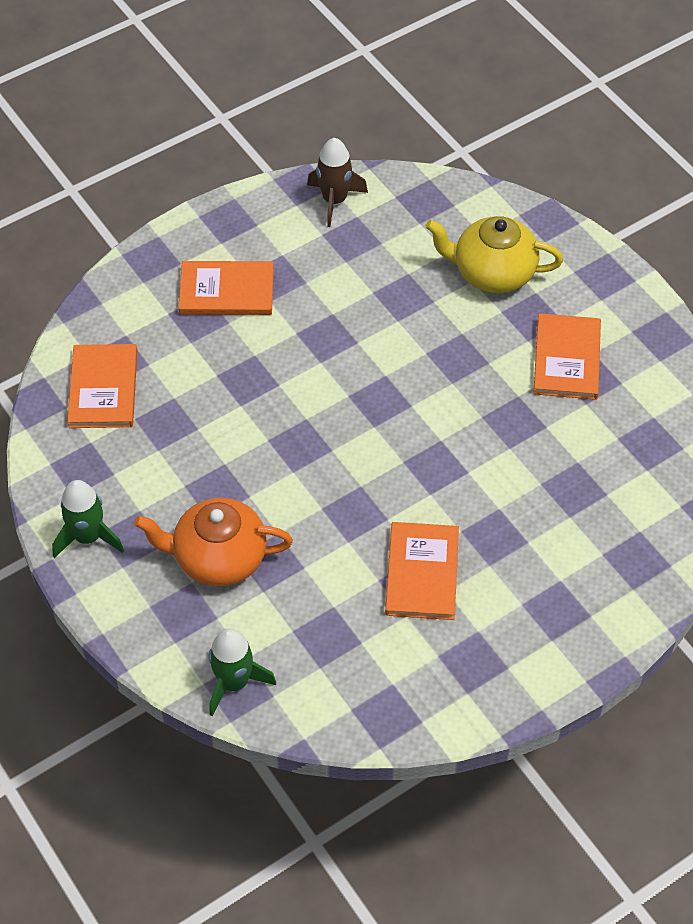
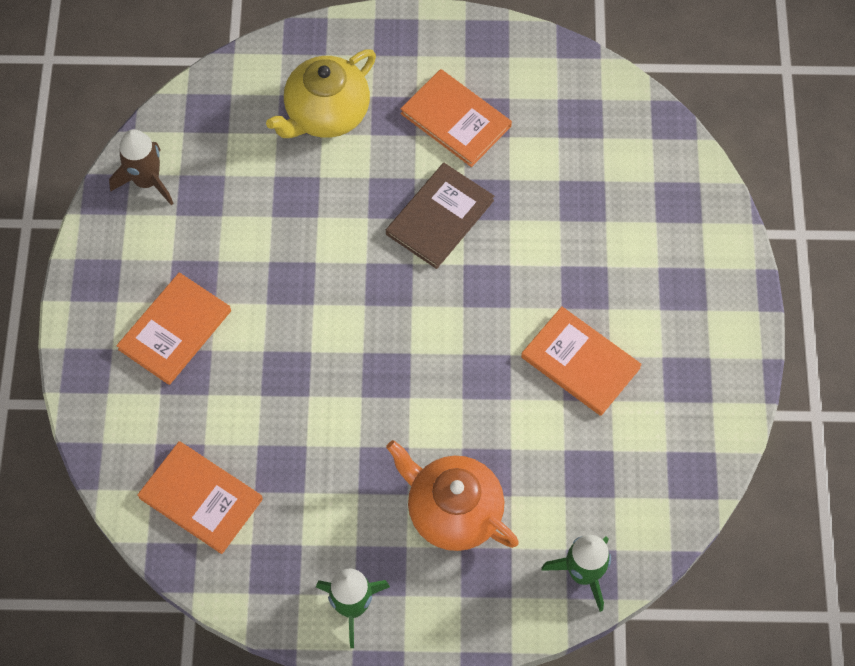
camera: 55 degrees left, 10 degrees up
(218, 558) = (453, 511): orange teapot -> orange teapot turned 90 degrees clockwise
(468, 399) = (439, 217): none -> brown book

